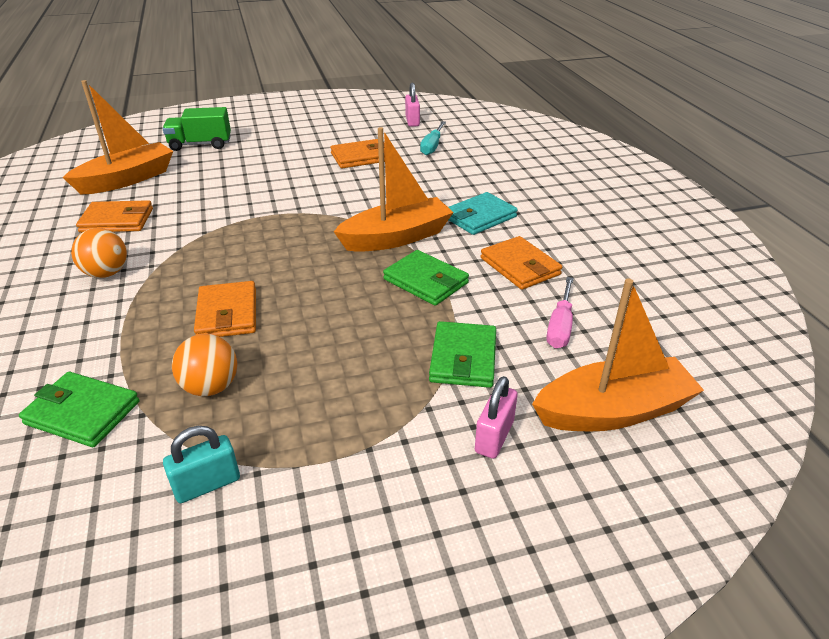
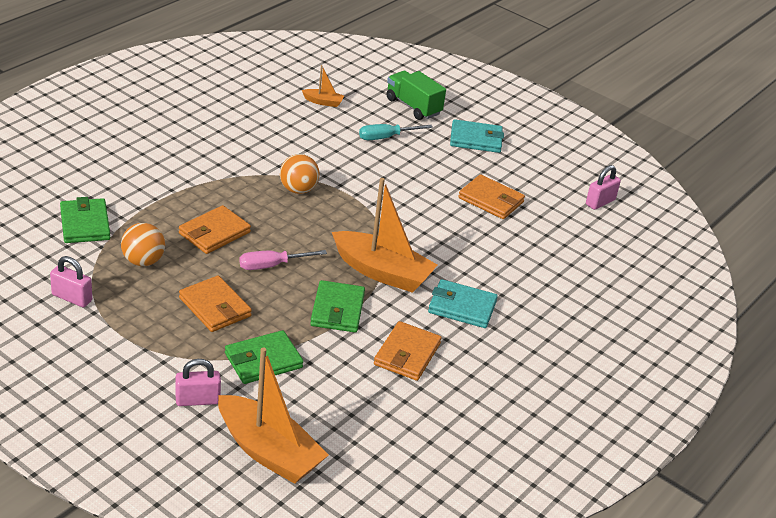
camera: 50 degrees right, 0 degrees up
(106, 273) = (207, 160): orange ball -> orange ball (298, 189)
(117, 220) = (268, 129): orange wallet -> orange wallet (215, 307)
(127, 179) = (323, 102): orange boat -> orange boat, size x0.45
(207, 484) = (72, 298): turquoise padlock -> pink padlock
(279, 136) = (476, 139): none -> turquoise wallet
(432, 146) = (561, 234): turquoise screwdriver -> turquoise screwdriver (386, 137)
(560, 326) = (344, 399): pink screwdriver -> pink screwdriver (271, 266)

